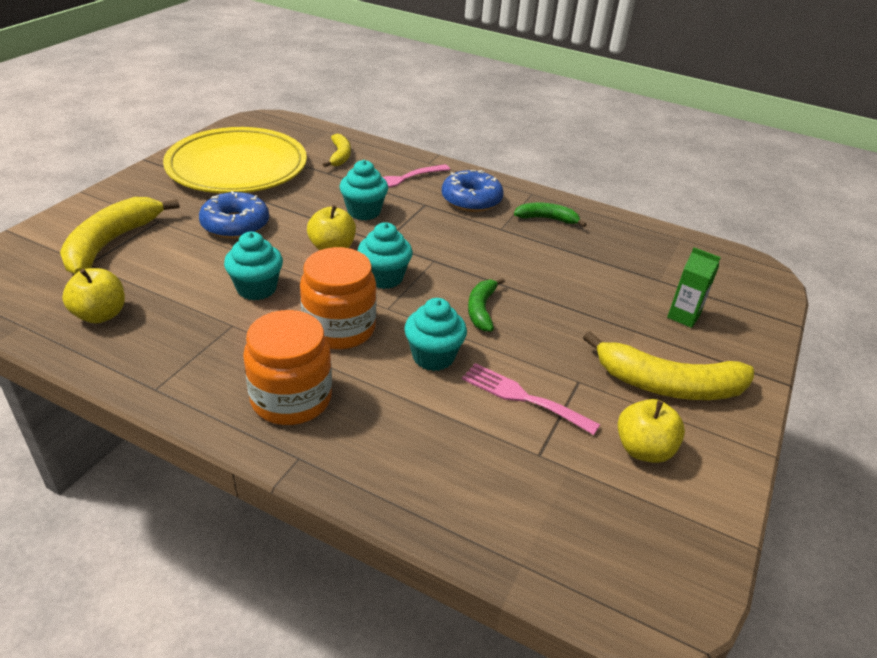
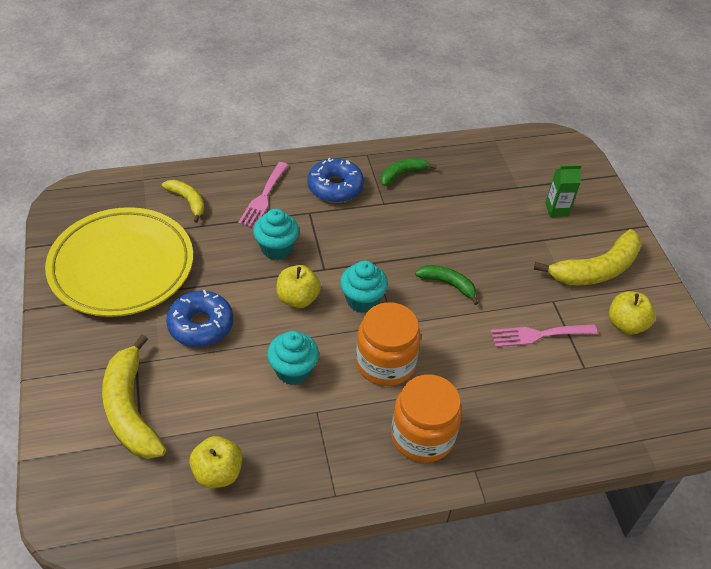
camera: 40 degrees left, 10 degrees up
(433, 357) = (462, 342): turquoise cupcake -> none
(481, 309) = (448, 284): green banana -> green banana turned 150 degrees clockwise

